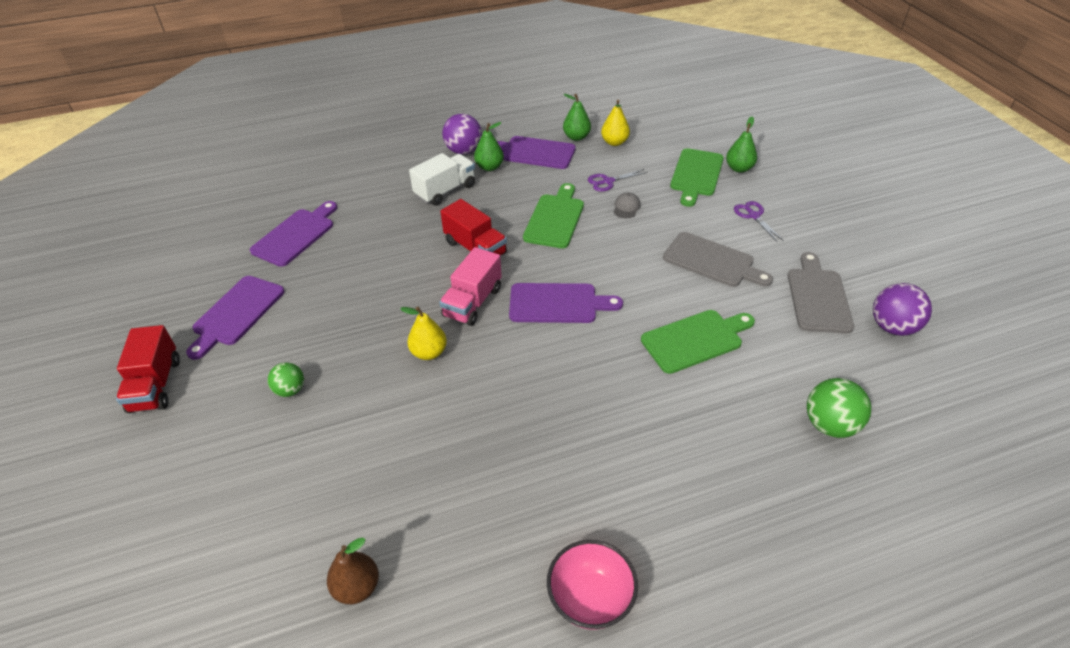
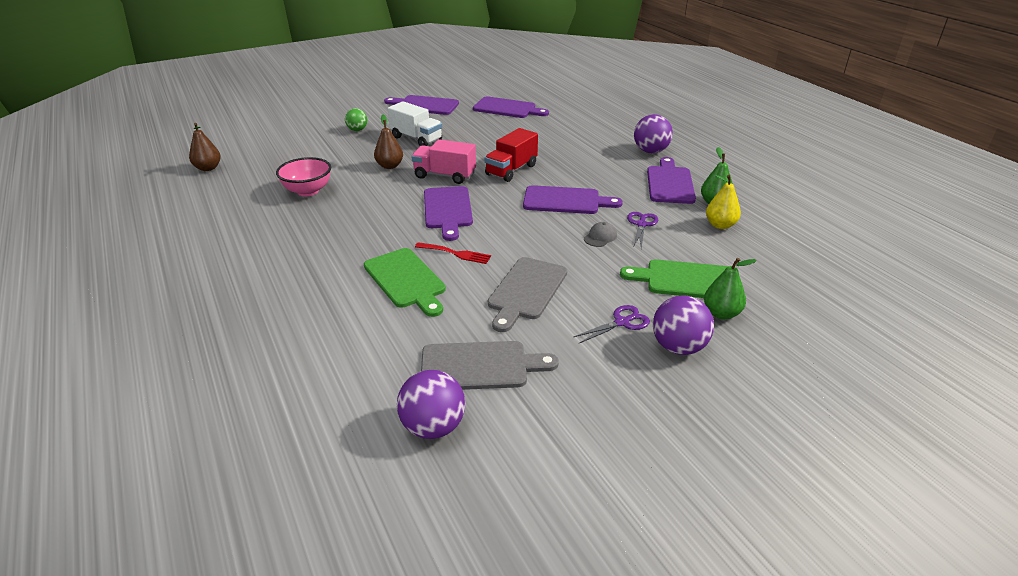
camera: 80 degrees right, 10 degrees down
(155, 385) = (364, 97): red truck -> none
(429, 352) = (390, 166): yellow pear -> brown pear
(445, 191) = (585, 150): white truck -> white truck (416, 139)
(489, 167) = (631, 164): green pear -> none
(555, 218) = (565, 201): green cutting board -> purple cutting board
(590, 599) = (166, 240): pink bowl -> pink bowl (308, 191)
(608, 181) = (641, 225): purple scissors -> purple scissors turned 45 degrees clockwise
(626, 207) = (600, 237): grey cap -> grey cap turned 60 degrees counterclockwise
(648, 302) = (455, 253): none -> red fork
(780, 195) = (678, 347): none -> purple ball
(830, 425) = (290, 360): green ball -> none

